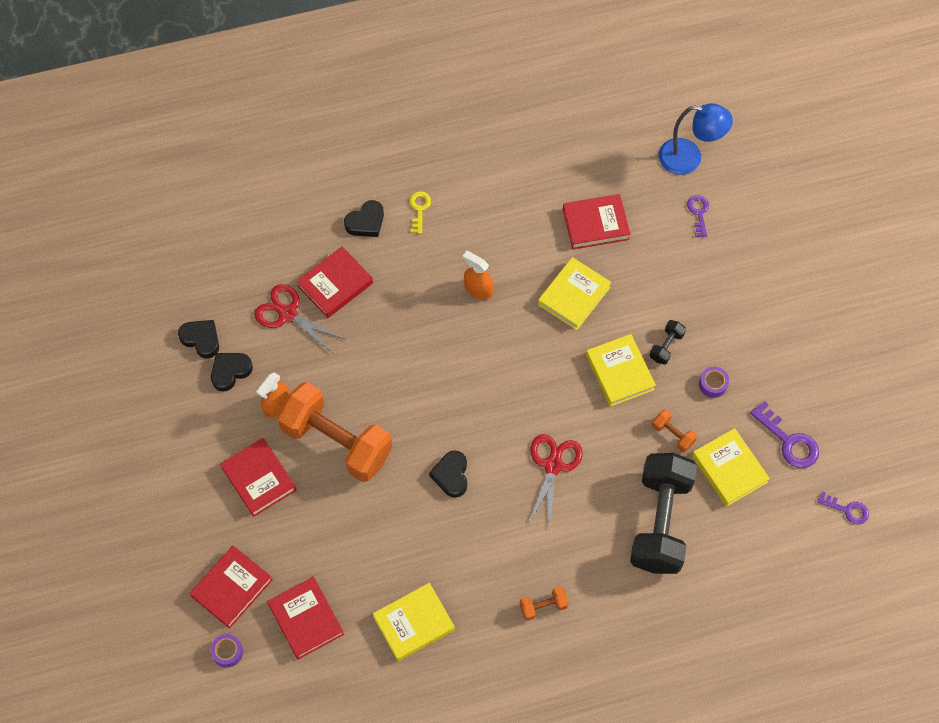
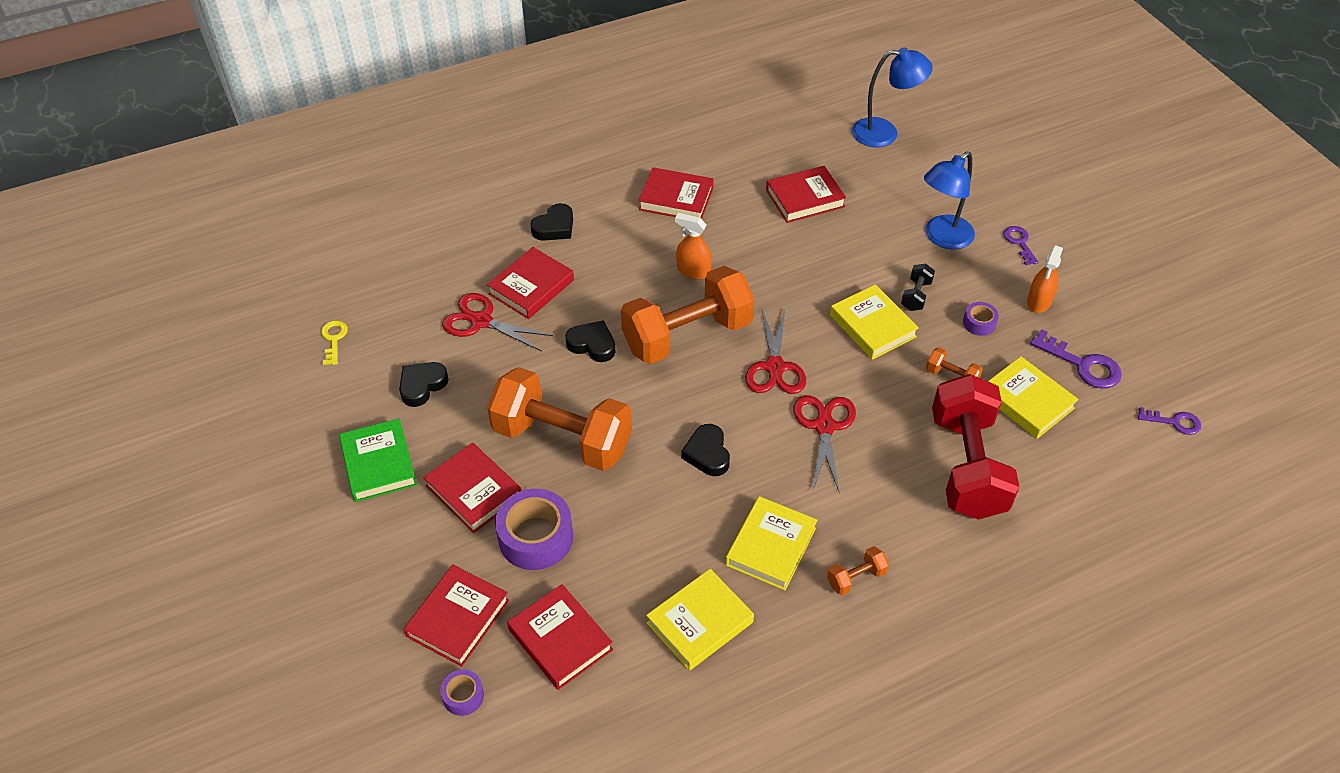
camera: 10 degrees left, 15 degrees down
(187, 441) = (379, 464): none -> green book
(201, 339) = (383, 359): black heart -> black heart (592, 344)
(276, 405) = (483, 411): orange spray bottle -> orange spray bottle (1039, 301)
(301, 529) = (535, 537): none -> purple tape
(419, 209) = (611, 209): yellow key -> yellow key (334, 339)
(459, 356) = (687, 335): none -> orange dumbbell
(479, 207) = (676, 199): none -> red book
(526, 401) = (775, 367): none -> red scissors
(574, 296) = (800, 263): yellow book -> yellow book (771, 546)
(660, 522) = (967, 466): black dumbbell -> red dumbbell
(698, 213) = (910, 176): purple key -> purple key (1019, 243)
(707, 288) = (942, 238): none -> blue lamp

